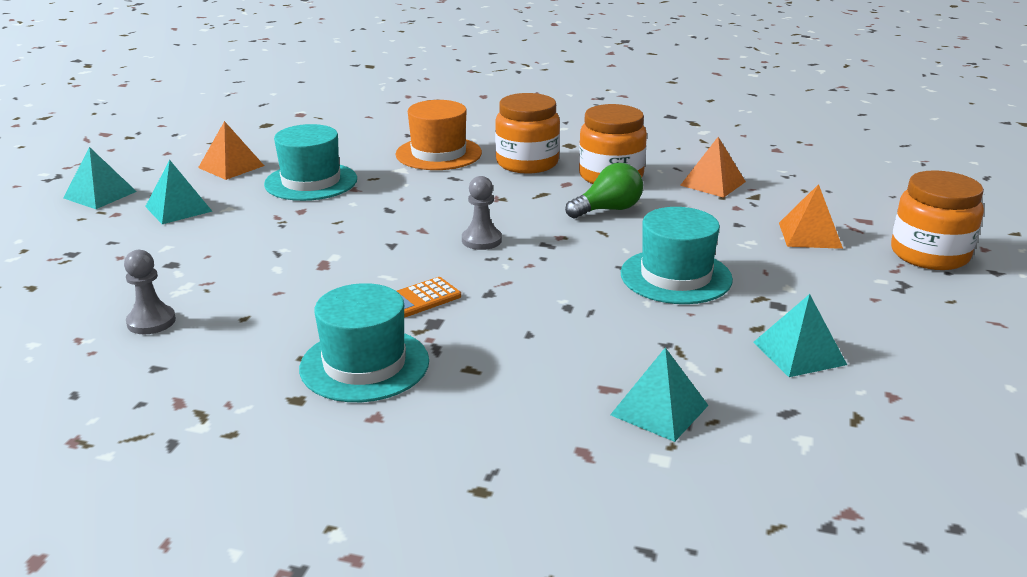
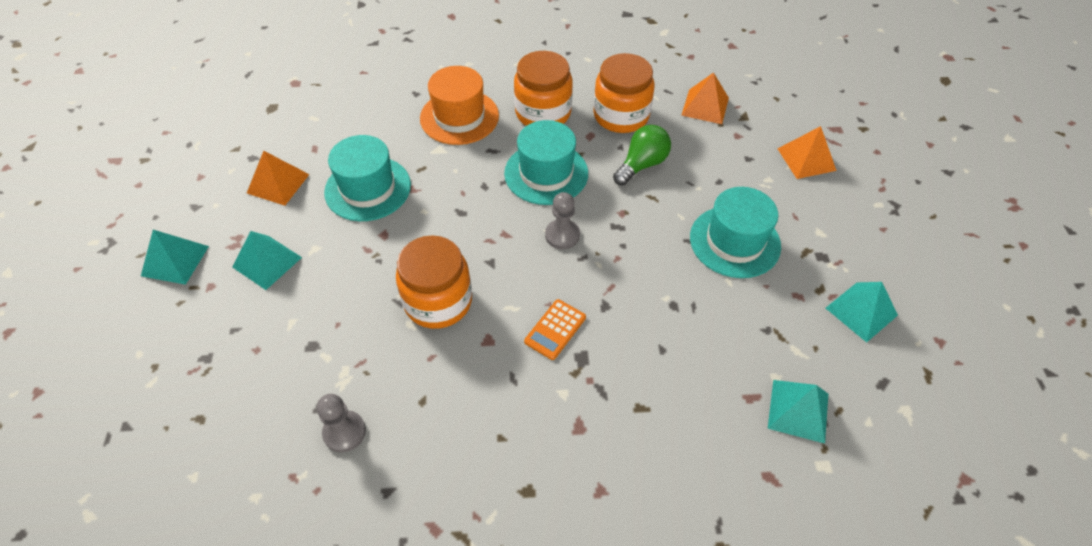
camera: 20 degrees left, 25 degrees up
(364, 364) = (557, 429): turquoise hat -> turquoise hat (546, 173)
(929, 254) = (897, 162): orange jar -> orange jar (438, 301)

